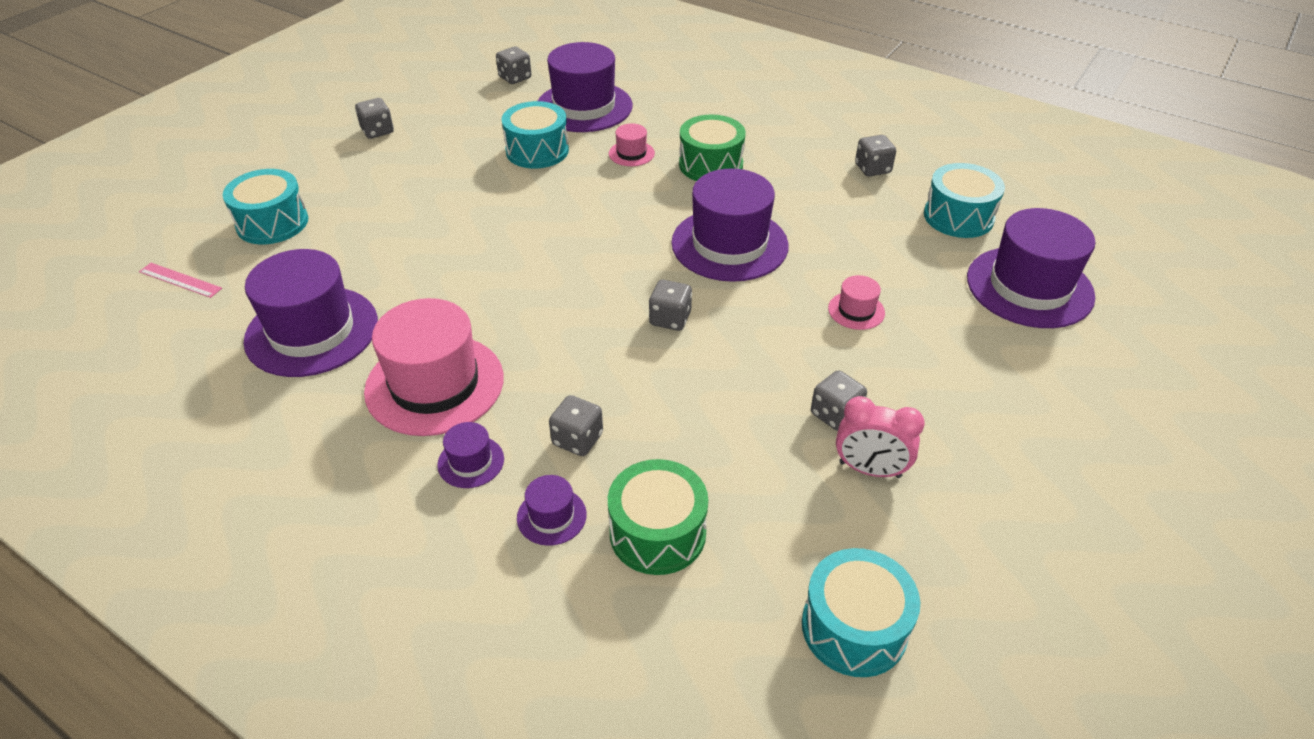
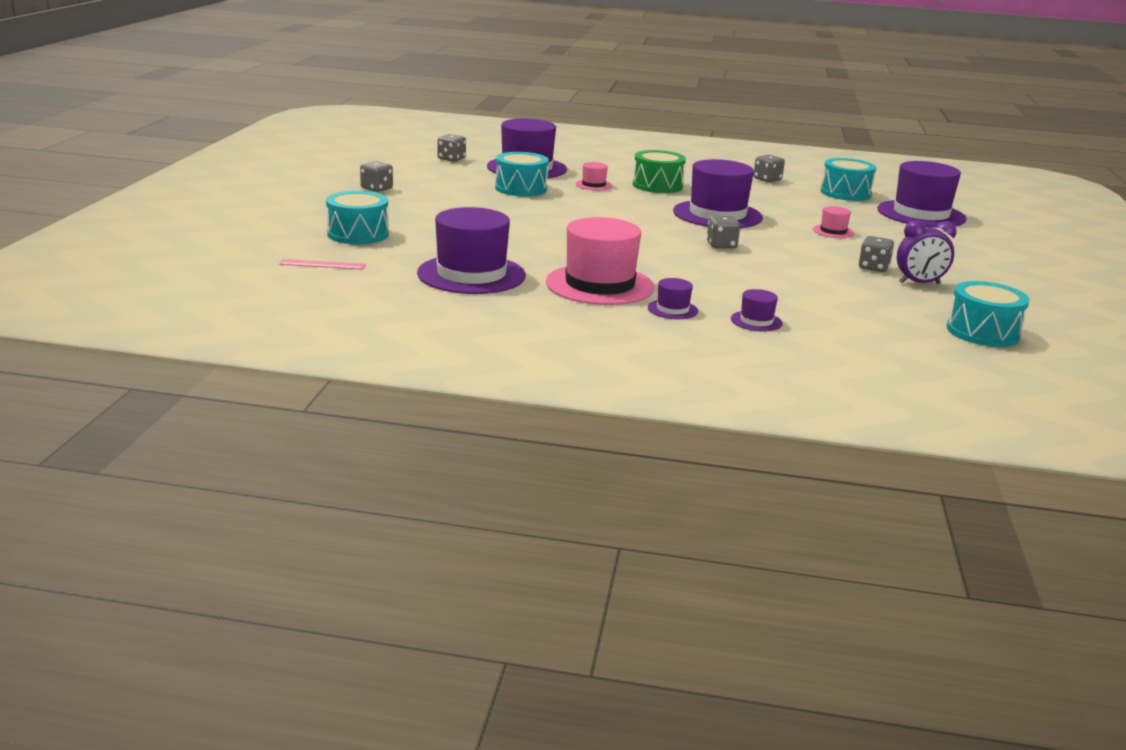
camera: 25 degrees left, 20 degrees down
(577, 439) = (730, 293): grey dice -> none
(657, 533) = (829, 318): green drum -> none
(870, 469) = (919, 283): pink clock -> purple clock

